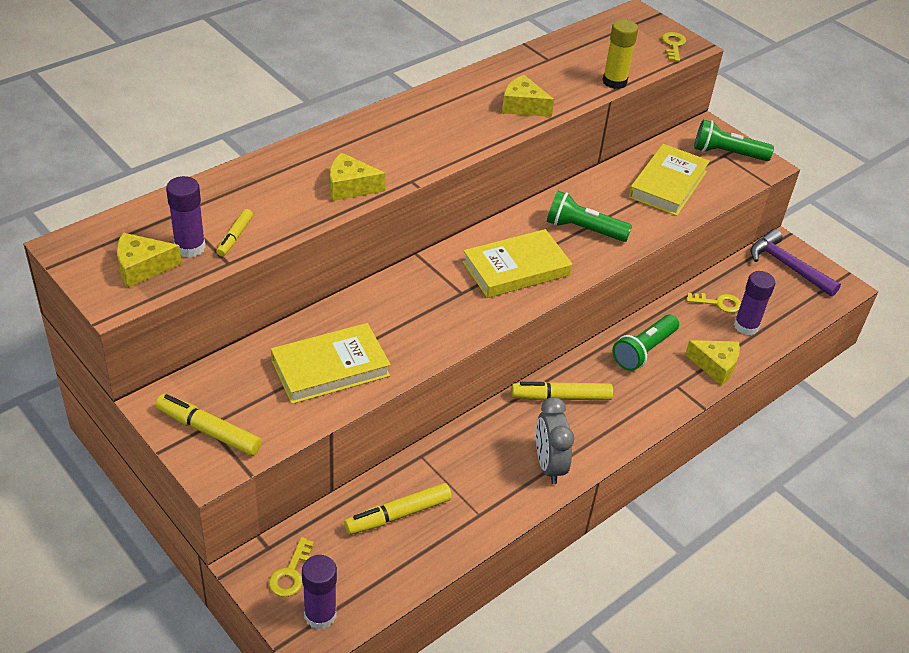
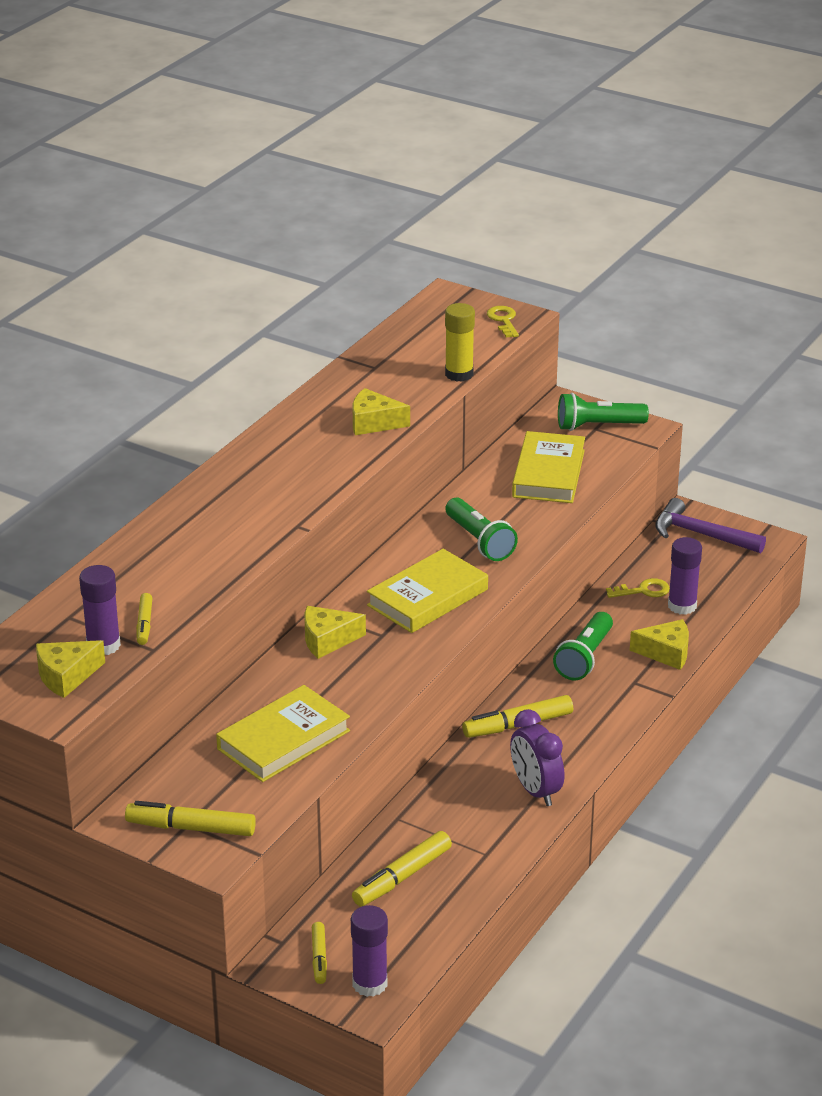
camera: 15 degrees left, 10 degrees down
(291, 573) = (319, 957): yellow key -> yellow marker
(350, 187) = (235, 547): yellow cheese -> yellow cheese (327, 640)
(548, 465) = (535, 791): grey clock -> purple clock
(583, 229) = (479, 541): green flashlight -> green flashlight turned 120 degrees counterclockwise

